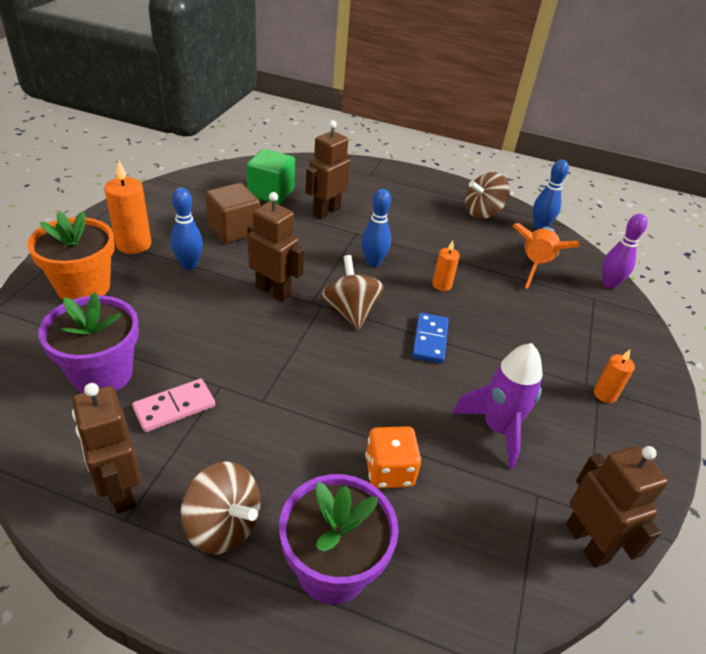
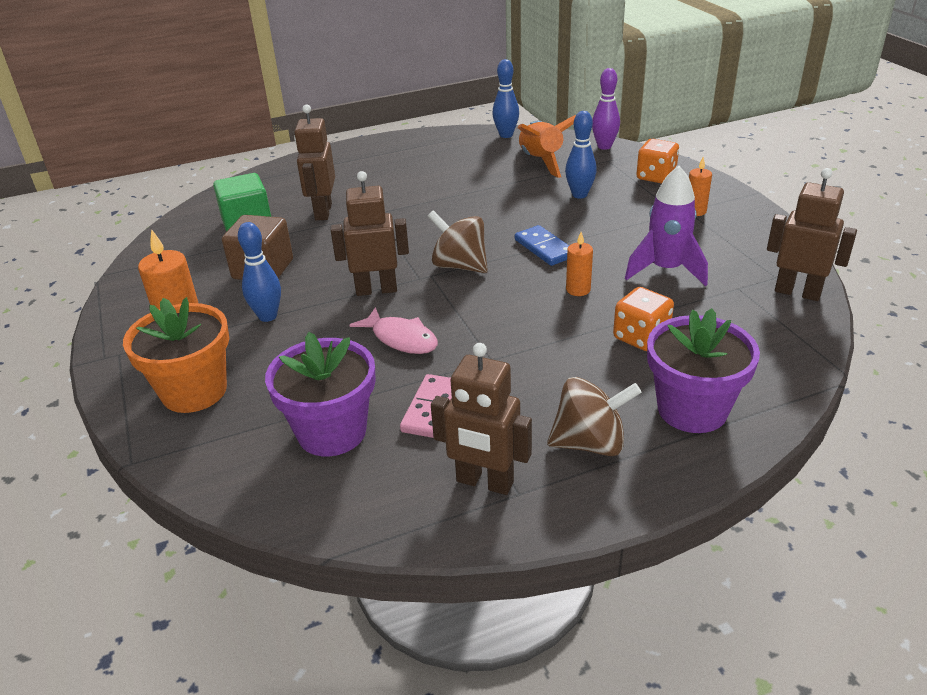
camera: 35 degrees left, 5 degrees down
(234, 339) = (401, 339): none -> pink fish
(373, 262) = (422, 225): blue bowling pin -> blue bowling pin (579, 195)
(442, 285) = (497, 210): orange candle -> orange candle (578, 289)
(482, 213) = (450, 147): brown spinning top -> none
(615, 339) = (656, 177): none -> orange dice

